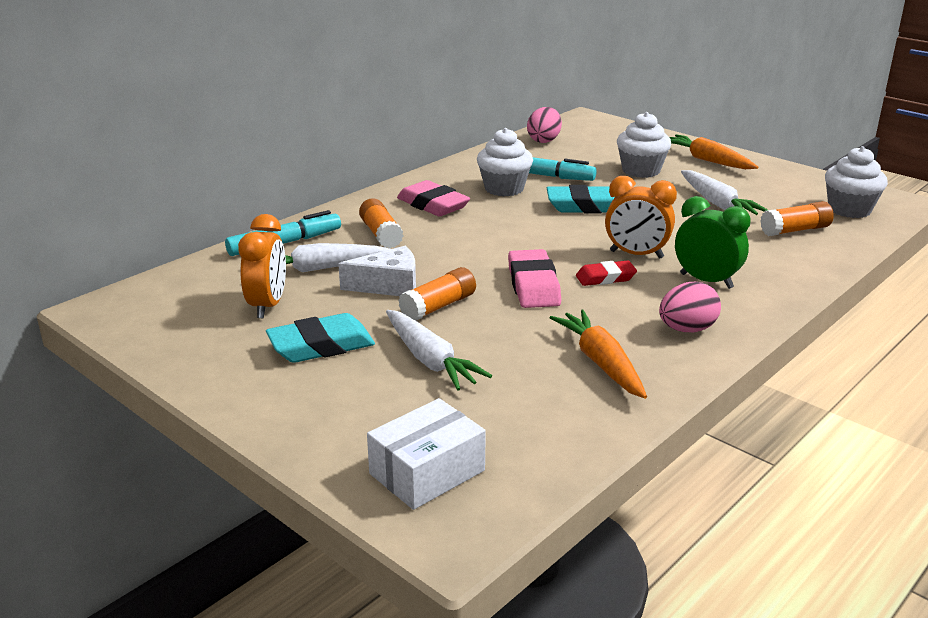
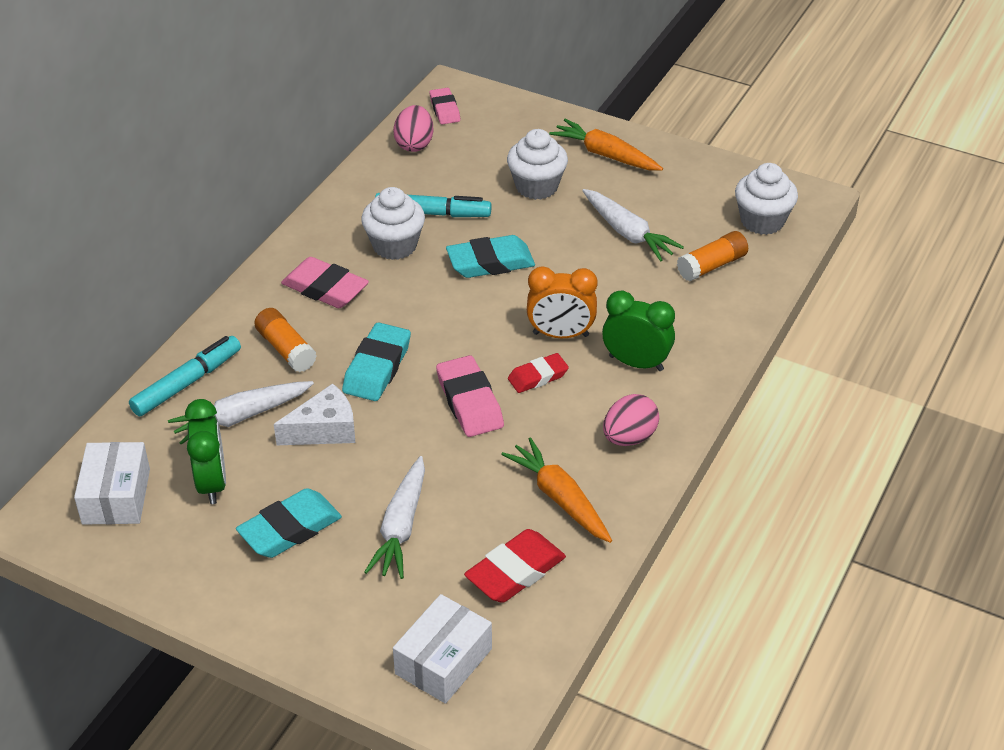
camera: 15 degrees left, 15 degrees up
(178, 302) = (116, 496): none -> white box
(267, 305) = (212, 483): orange clock -> green clock
(430, 360) = (401, 527): white carrot -> white carrot turned 60 degrees clockwise
(438, 306) = (385, 451): orange glue stick -> none
(456, 254) = (377, 367): none -> turquoise eraser
(534, 411) = (515, 571): none -> red eraser
(576, 126) = (444, 110): none -> pink eraser

